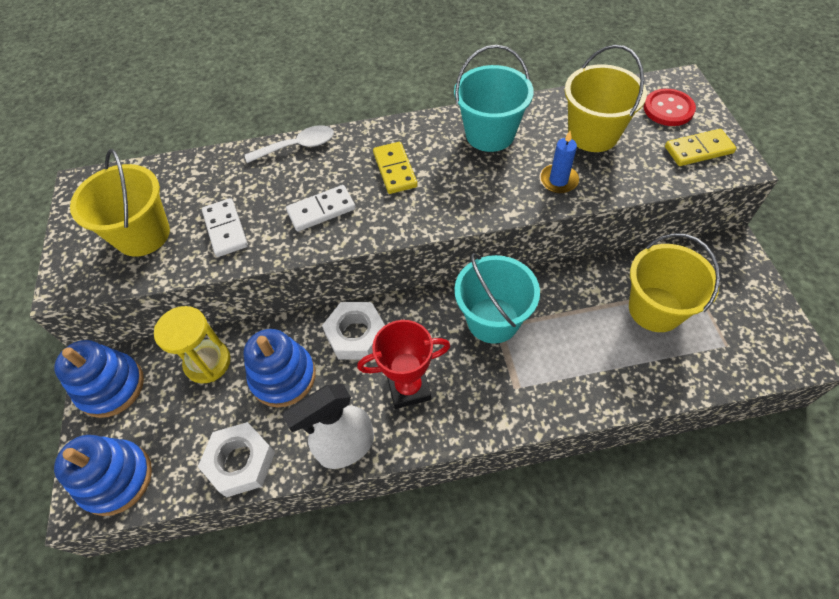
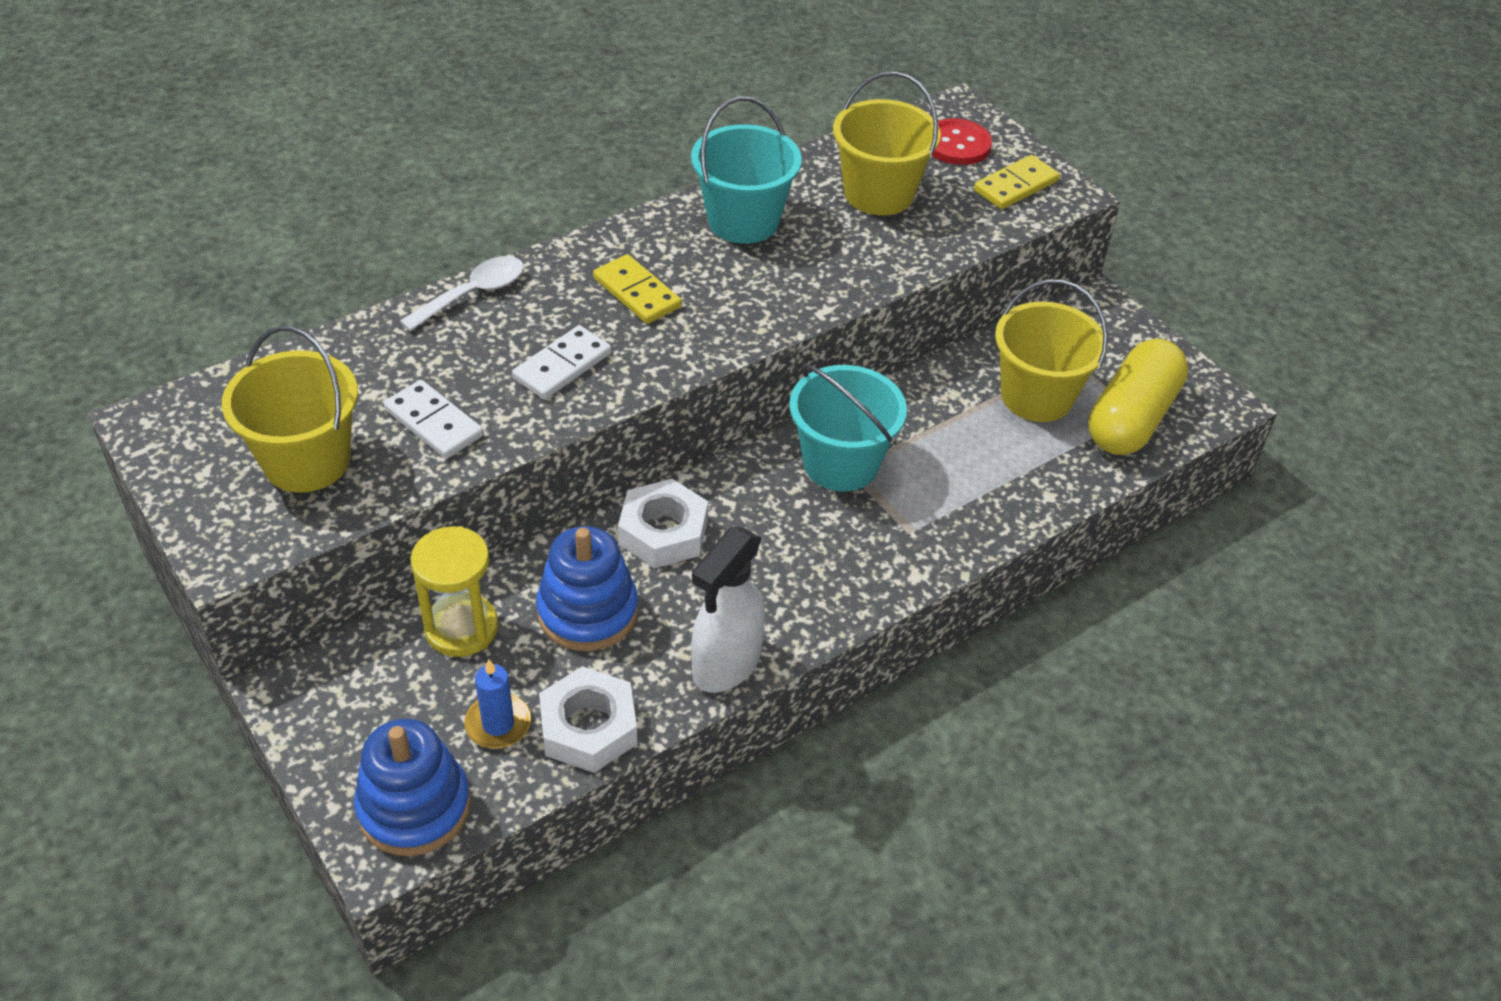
camera: 30 degrees left, 10 degrees down
(111, 387) = (326, 703): blue stacking toy -> none
(408, 388) = (772, 572): red trophy -> none
(558, 180) = (863, 258): blue candle -> blue candle (498, 724)
(721, 348) = (1131, 418): none -> yellow capsule

